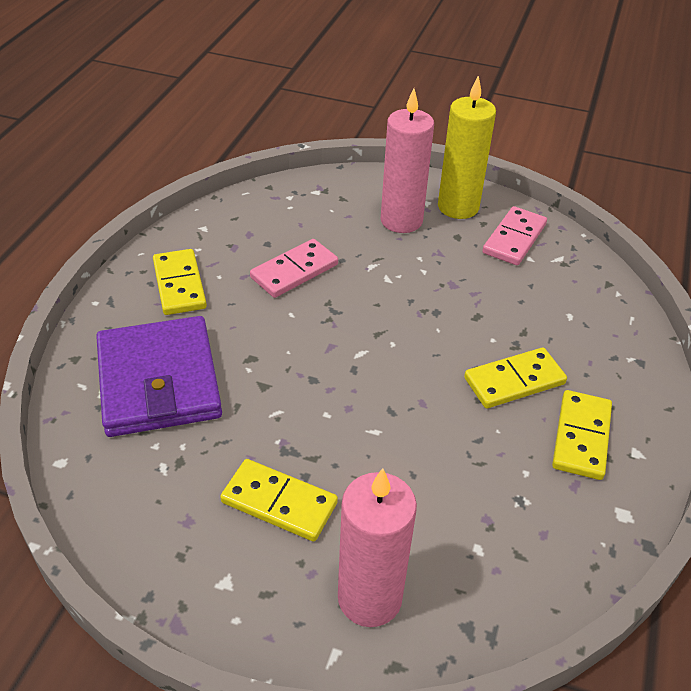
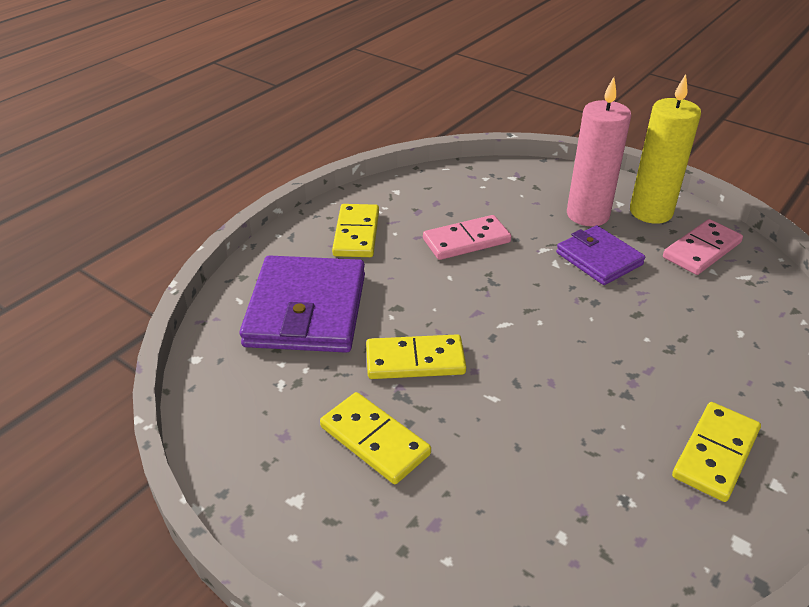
camera: 20 degrees right, 5 degrees down
(369, 598) = (430, 553): pink candle -> none
(426, 266) = (598, 259): none -> purple wallet
(514, 381) = (657, 382): yellow domino -> yellow domino (415, 360)

